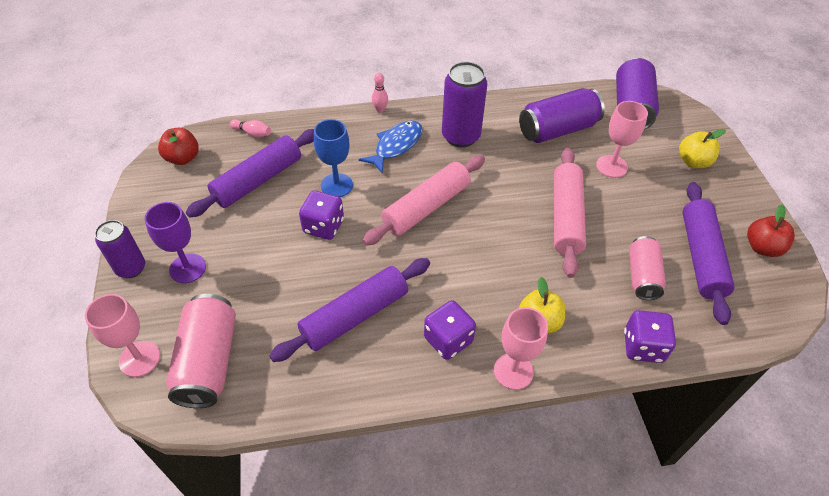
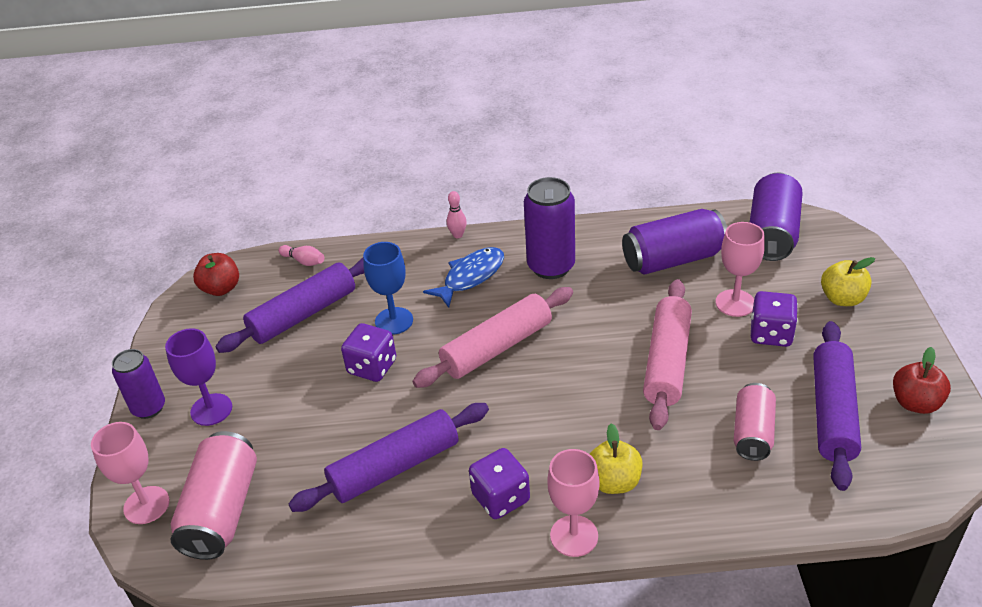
camera: 10 degrees right, 10 degrees down
(643, 346) = (739, 514): purple dice -> purple dice (771, 334)

